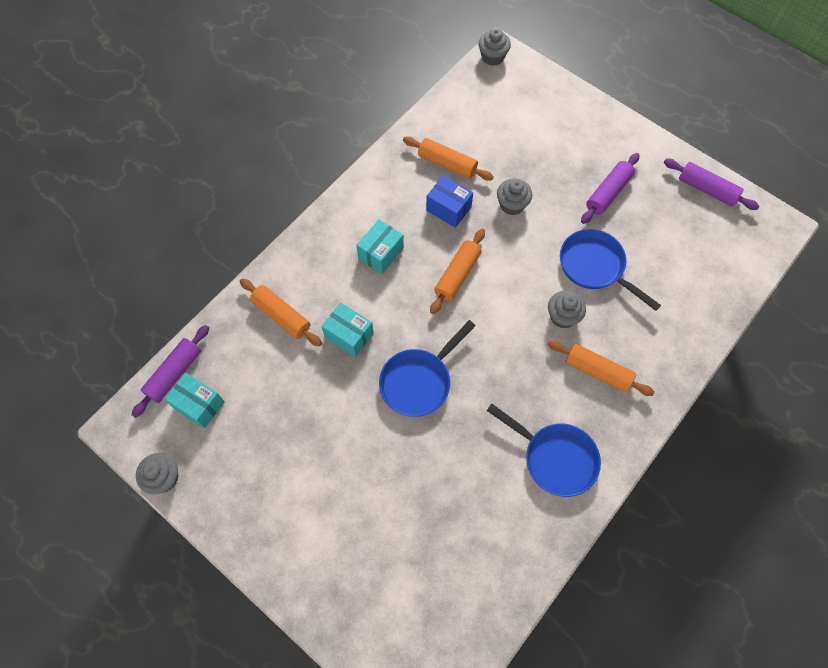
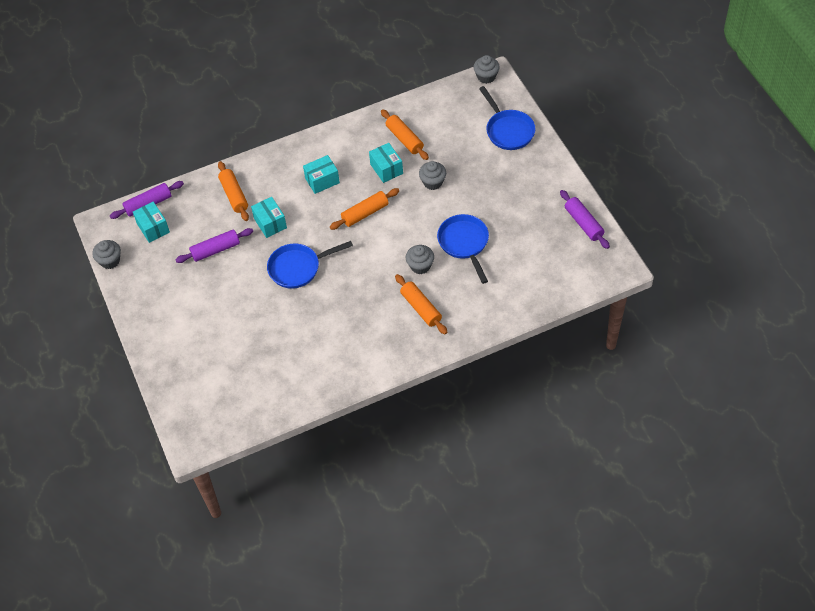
camera: 30 degrees right, 10 degrees down
(448, 208) = (386, 169): blue box -> turquoise box
(555, 458) = (357, 347): blue pan -> blue pan (508, 130)
(608, 193) = (508, 199): purple rolling pin -> purple rolling pin (215, 250)

